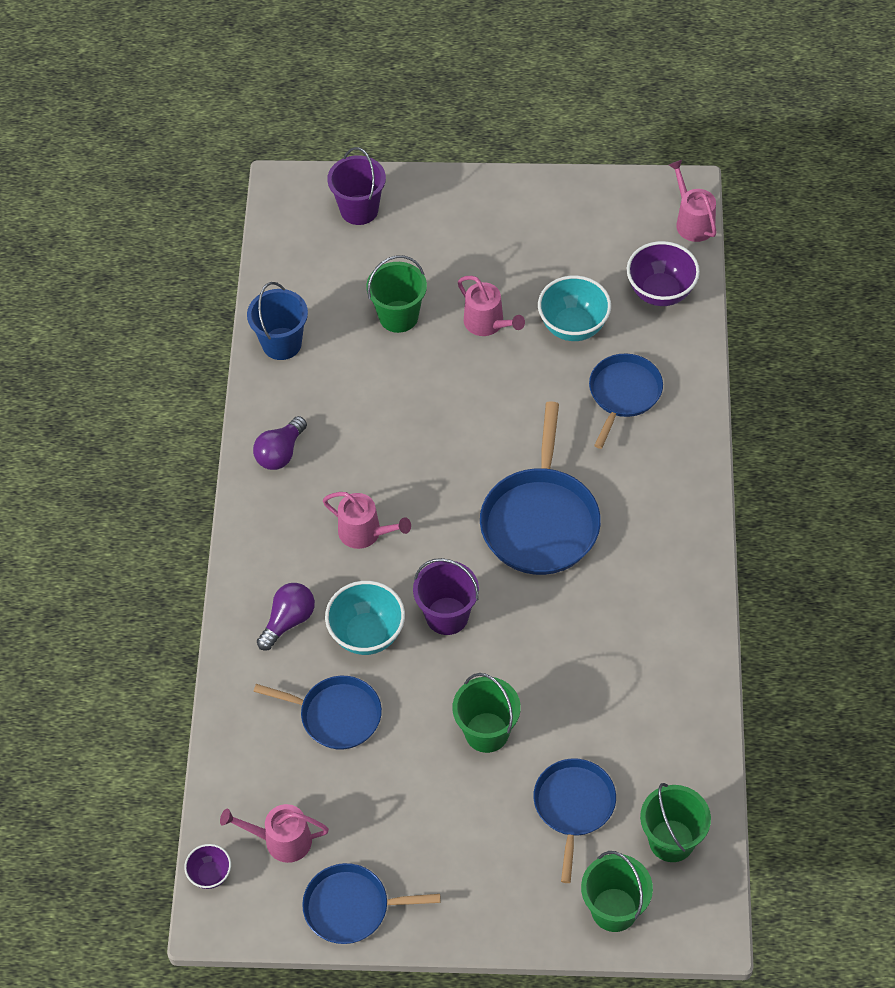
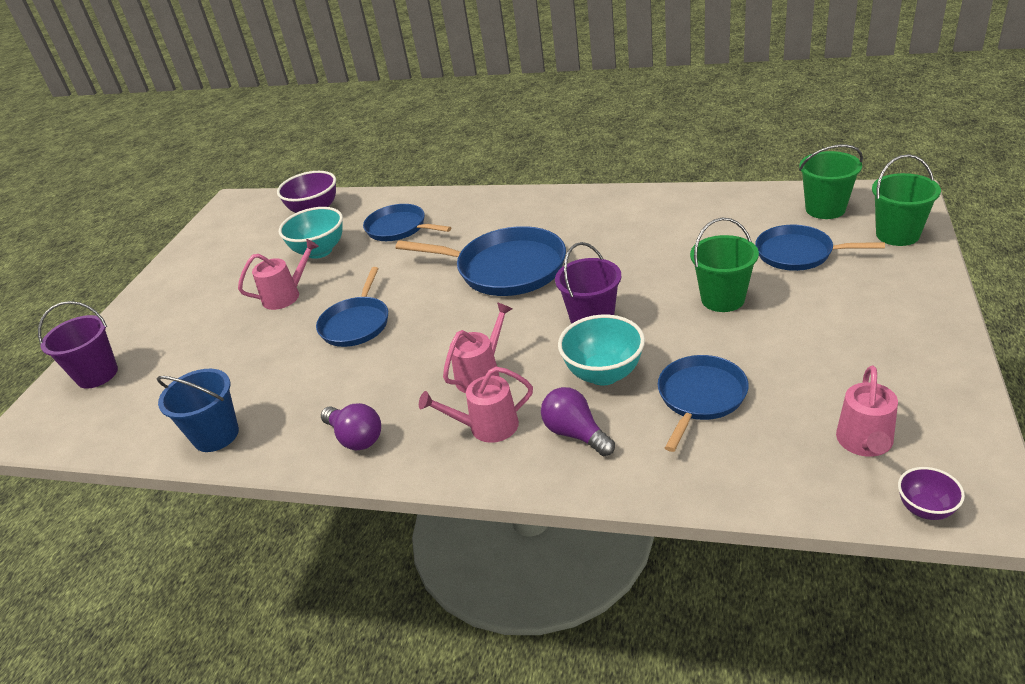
camera: 75 degrees left, 20 degrees down
(351, 907) = (938, 388): blue pan -> blue pan (356, 323)
(398, 316) = (241, 349): green bucket -> none
(692, 222) = (262, 198): pink watering can -> pink watering can (487, 427)

